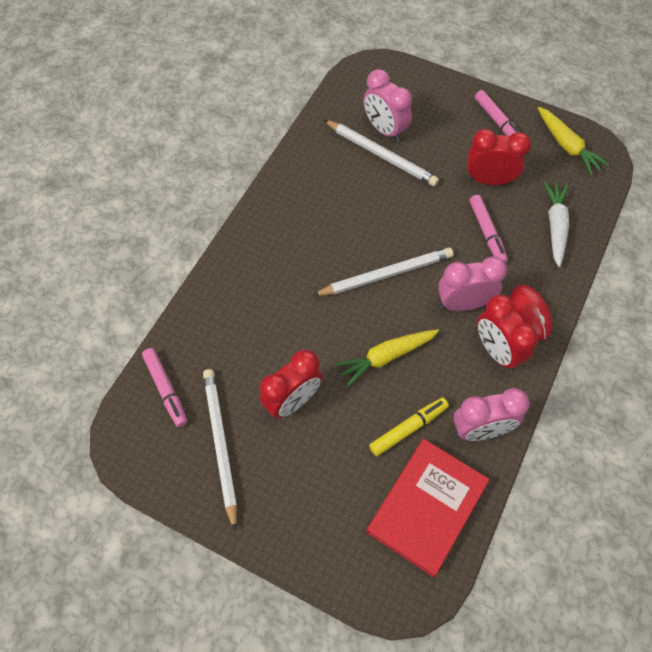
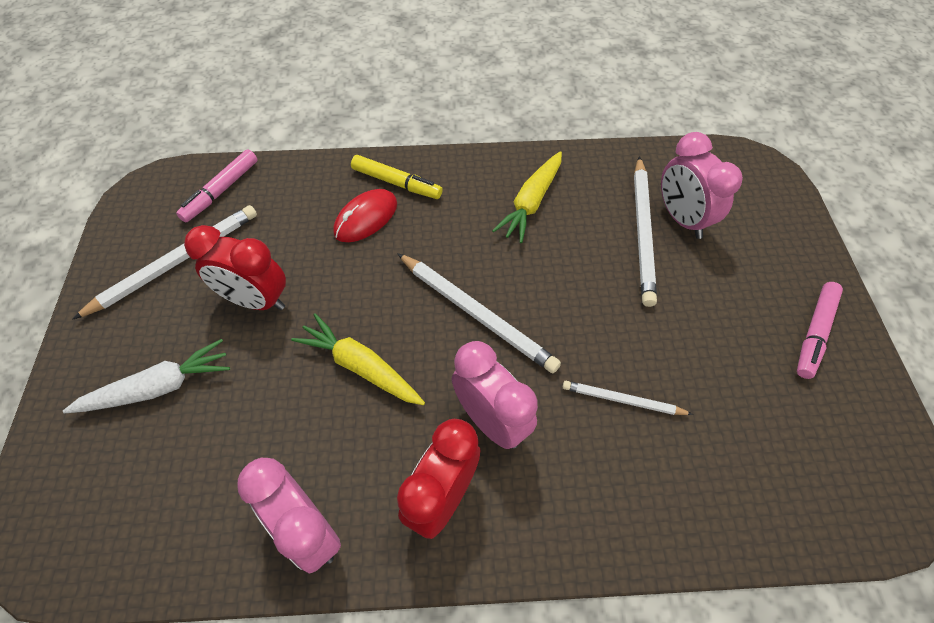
camera: 60 degrees right, 5 degrees down
(385, 130) = (681, 219): pink clock -> pink clock turned 45 degrees counterclockwise
(408, 428) = (271, 437): yellow marker -> yellow marker (397, 183)
(427, 507) = (167, 511): red book -> none
(487, 233) = (623, 400): pink marker -> white pencil
(489, 180) = (709, 365): red clock -> none
(530, 313) = (531, 517): red mouse -> red mouse (366, 218)
(555, 226) = (706, 489): white carrot -> white carrot (158, 387)
(567, 146) = (863, 443): yellow carrot -> yellow carrot (531, 202)

